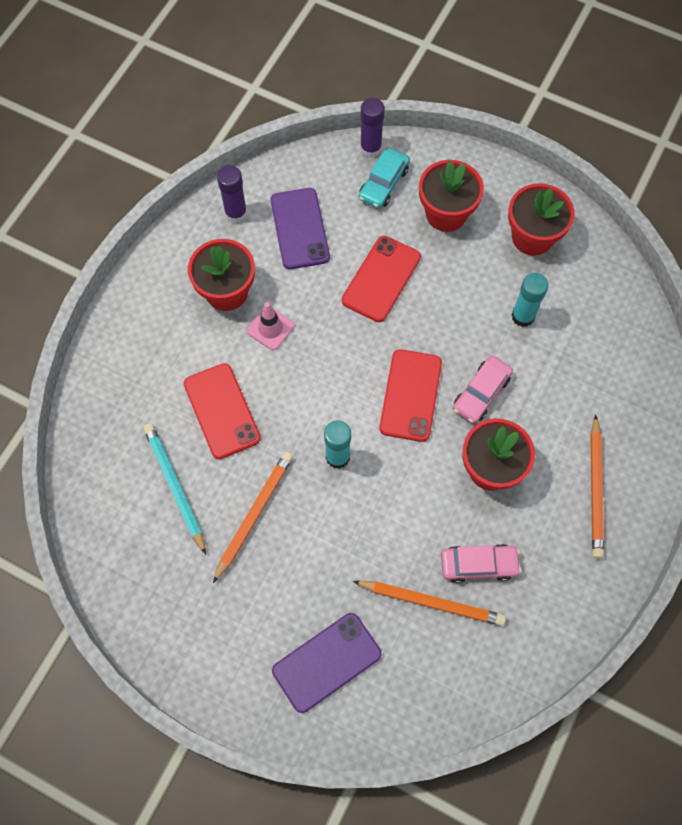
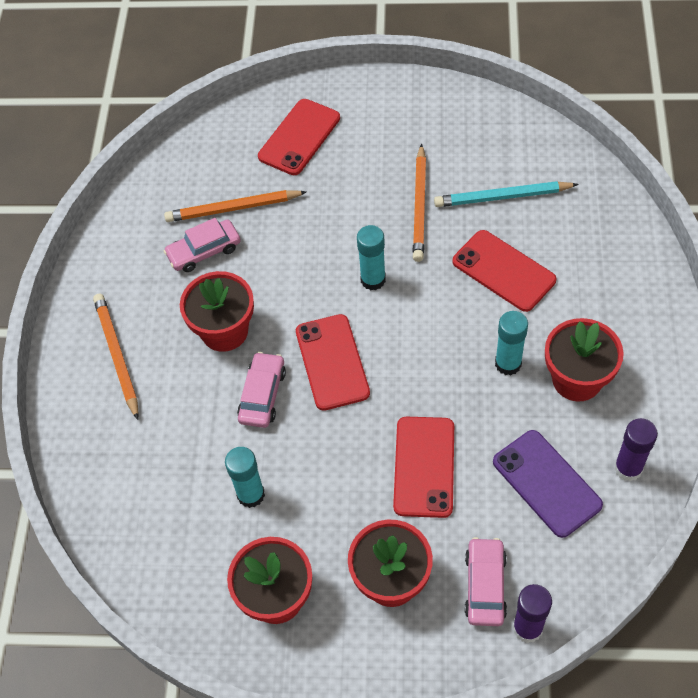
camera: 160 degrees right, 10 degrees down
(175, 486) = (502, 197): turquoise pencil -> turquoise pencil turned 135 degrees clockwise
(270, 328) = (508, 364): pink traffic cone -> turquoise glue stick
(327, 662) = (299, 137): purple phone -> red phone
(383, 183) = (485, 586): turquoise car -> pink car

